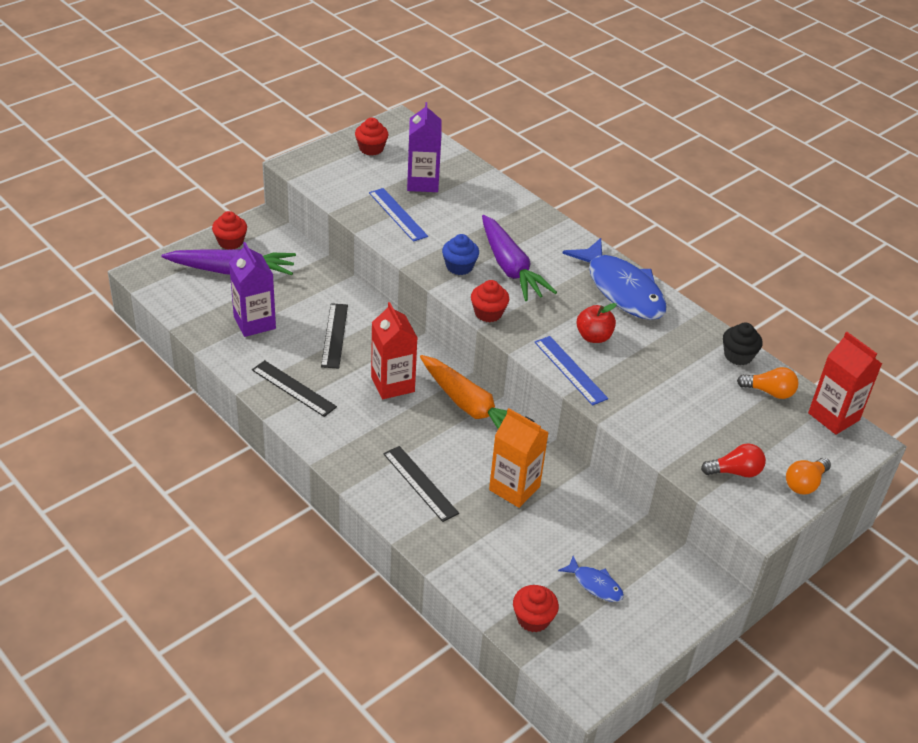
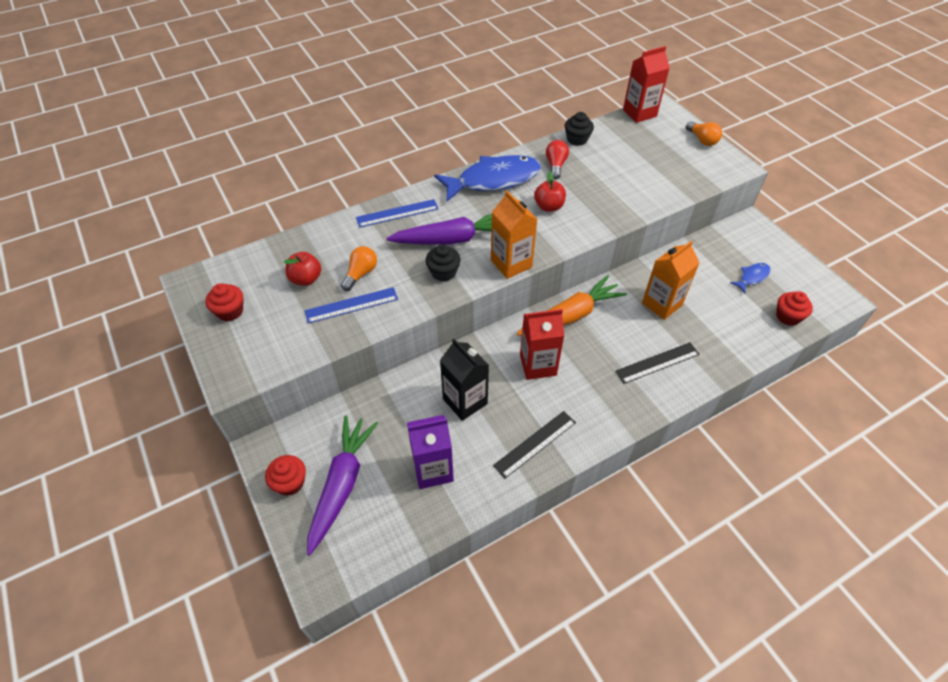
camera: 75 degrees left, 10 degrees up
(334, 335) = (465, 401): black ruler -> black carton
(422, 183) = (306, 279): purple carton -> red apple
(459, 267) = (443, 272): blue cupcake -> black cupcake
(488, 313) = (511, 263): red cupcake -> orange carton
(570, 370) = (587, 227): blue ruler -> blue ruler (397, 213)
(735, 472) = (693, 167): red light bulb -> red light bulb (555, 165)
(769, 392) = (615, 134): orange light bulb -> orange light bulb (361, 273)

